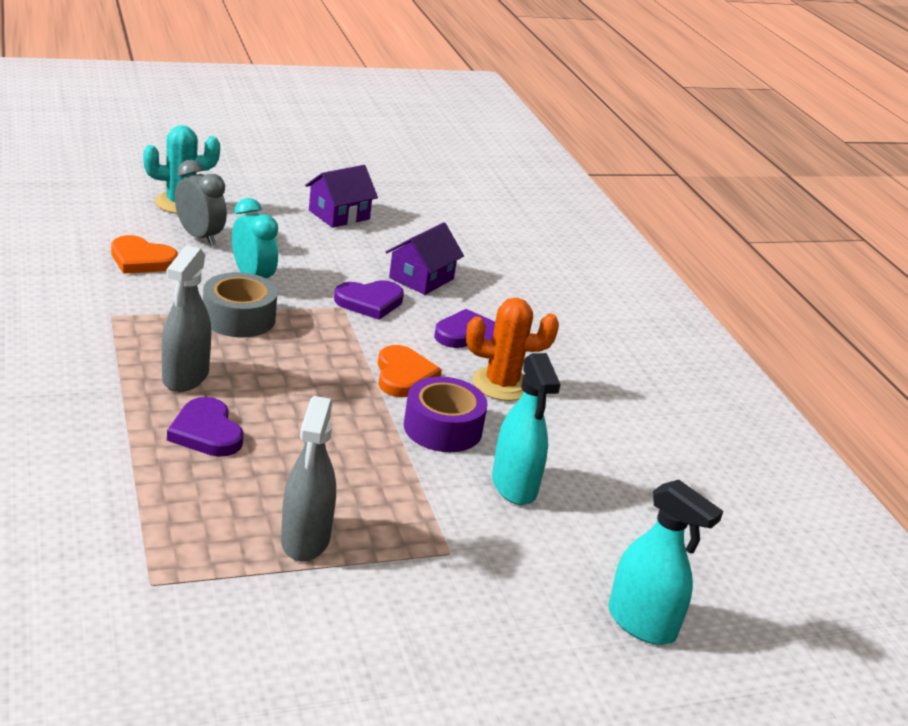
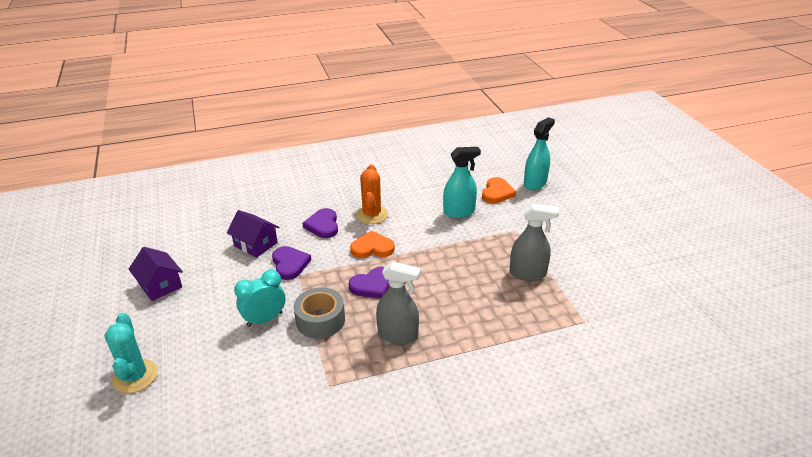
camera: 85 degrees left, 5 degrees up
(141, 260) = (240, 384): orange heart -> orange heart (497, 193)
(199, 237) = (199, 356): grey clock -> none
(206, 432) = (453, 318): purple heart -> purple heart (372, 285)
(443, 428) = (419, 233): purple tape -> none

